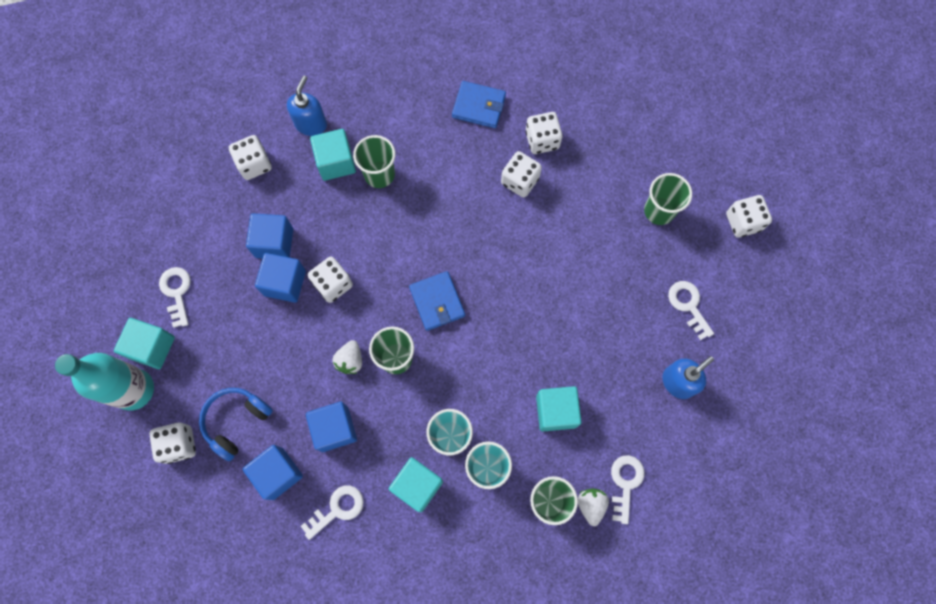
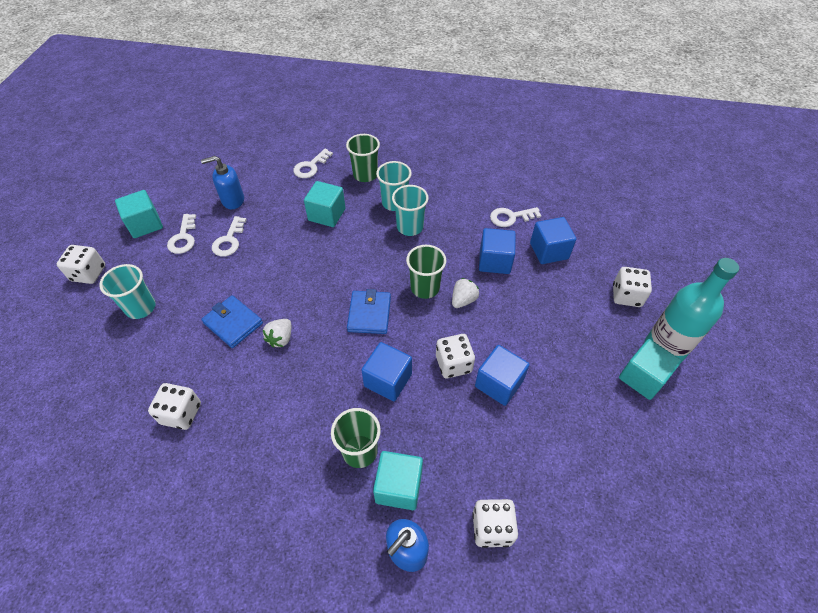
camera: 155 degrees left, 20 degrees down
(177, 292) = (610, 418): white key -> white key (229, 240)
(236, 421) = (574, 294): blue headphones -> none
(274, 243) = (497, 426): blue cube -> blue cube (388, 380)
(417, 485) = (448, 210): turquoise cube -> turquoise cube (145, 224)
(479, 106) = (213, 481): blue wallet -> blue wallet (233, 323)
(520, 181) = (231, 383): white dice -> none
(591, 505) = (340, 164): white strawberry -> white strawberry (281, 338)
(659, 211) = (141, 307): green cup -> turquoise cup

